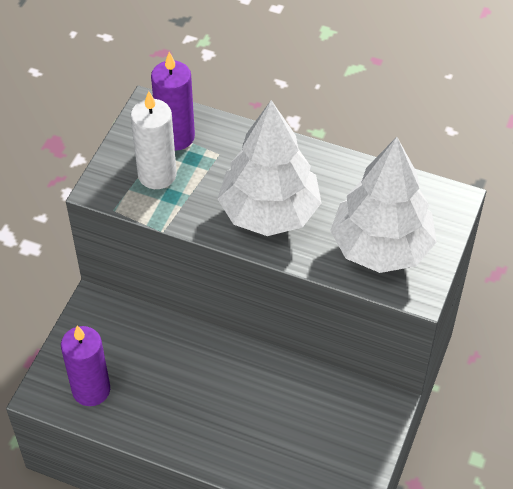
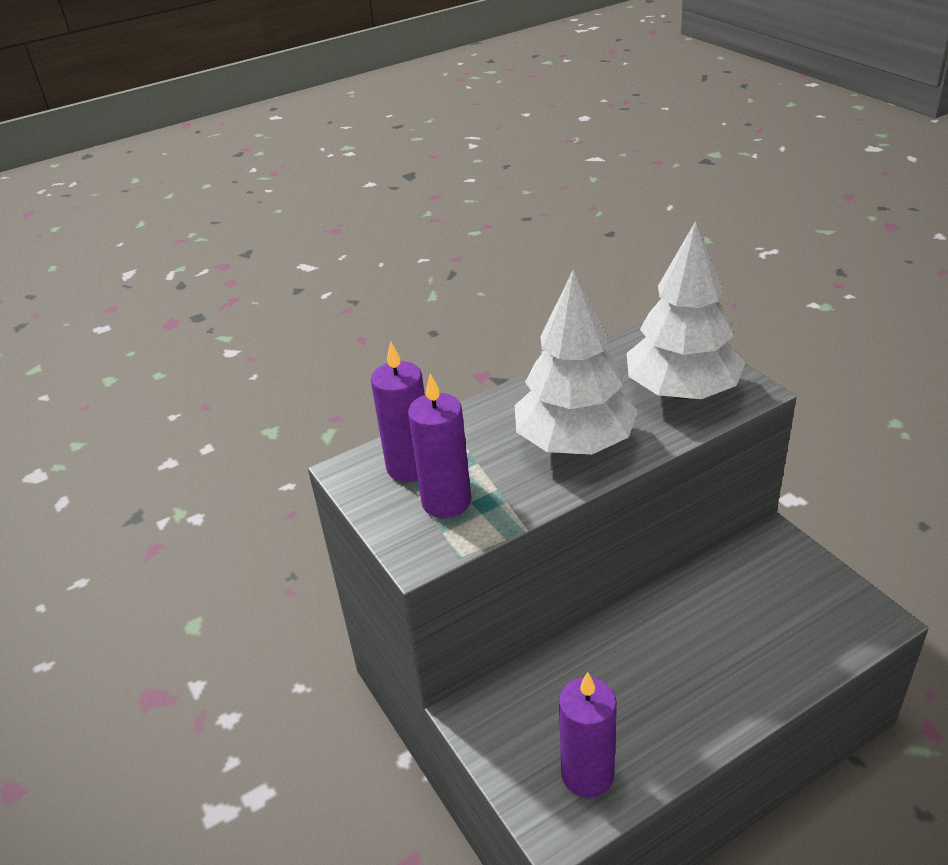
camera: 50 degrees left, 15 degrees down
(157, 175) = (446, 502): white candle -> purple candle

